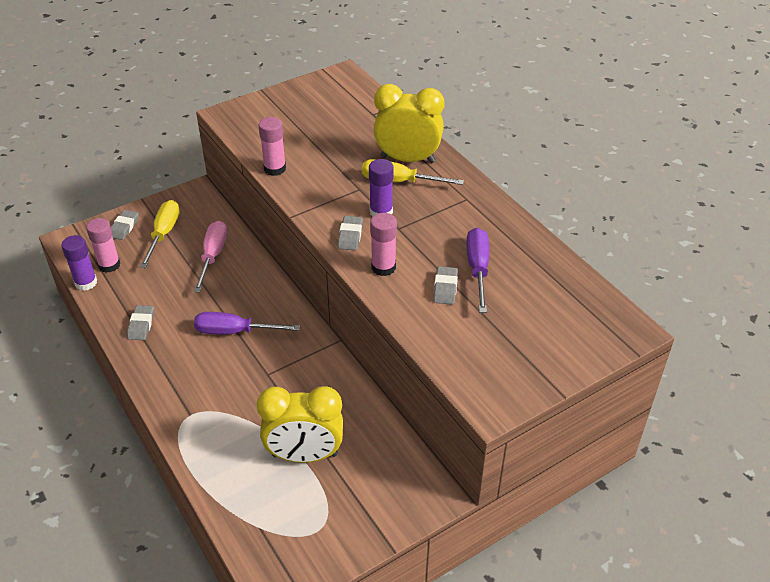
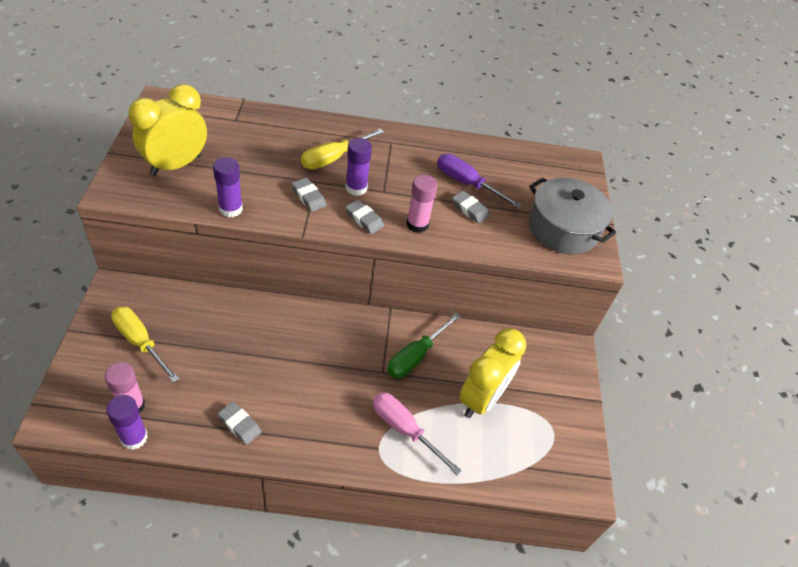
camera: 60 degrees left, 5 degrees up
(124, 227) = (93, 365): grey eraser -> grey eraser (309, 197)
(213, 256) = (211, 325): pink screwdriver -> pink screwdriver (404, 429)
(234, 331) = (316, 364): purple screwdriver -> none
(275, 169) = (230, 209): pink glue stick -> purple glue stick
(305, 385) = (415, 356): none -> green screwdriver
(407, 159) = (313, 138): yellow clock -> yellow clock (176, 165)
(505, 362) = (563, 228): none -> grey pot

